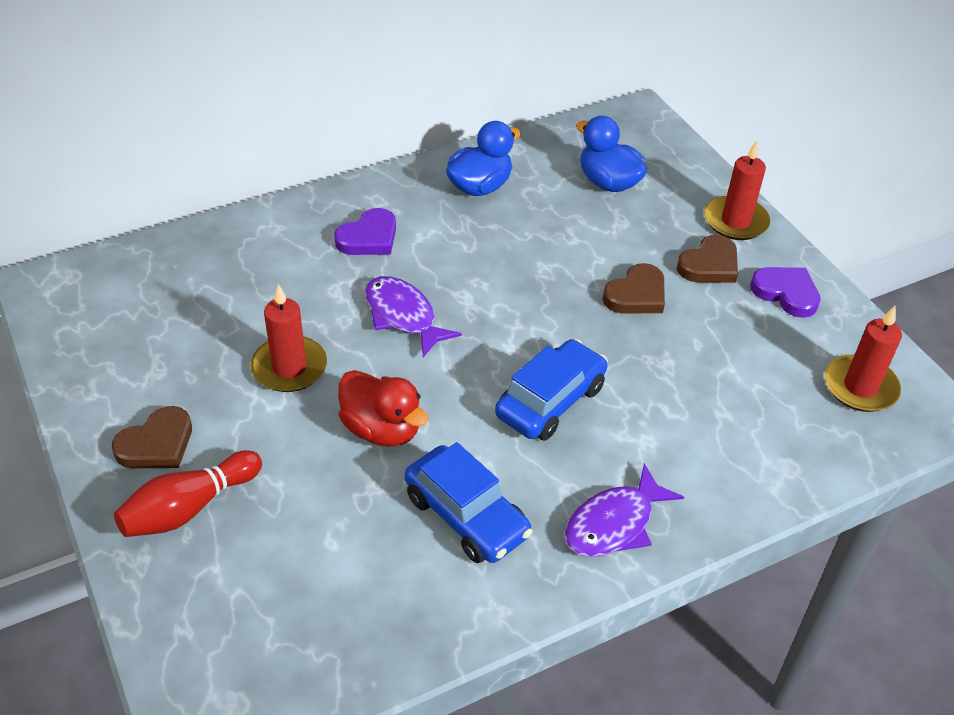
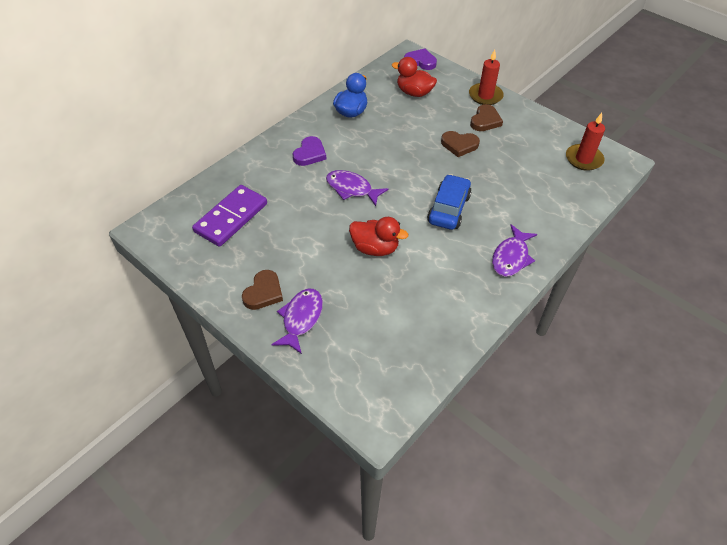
camera: 20 degrees left, 5 degrees up
(181, 306) = (231, 218): none -> purple domino
(189, 508) = (301, 318): red bowling pin -> purple fish
(289, 367) = (309, 232): red candle -> none
(466, 516) = (441, 276): blue car -> none
(608, 182) = (414, 93): blue duck -> red duck
(636, 295) = (459, 145): brown heart -> brown heart turned 75 degrees clockwise
(786, 293) = (527, 124): purple heart -> purple heart (420, 61)

